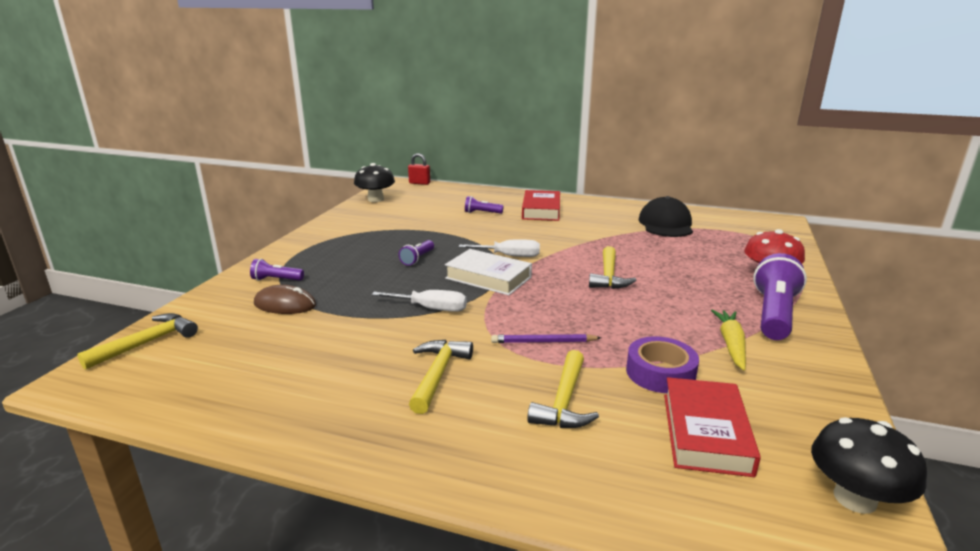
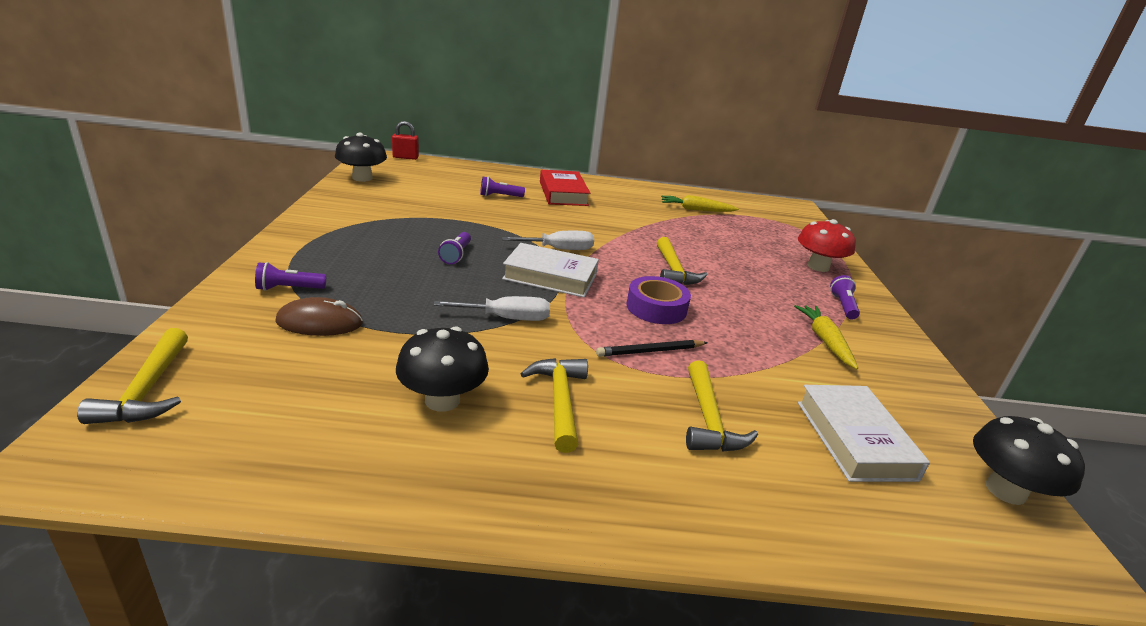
camera: 20 degrees left, 5 degrees up
(148, 343) = (147, 390): yellow hammer -> yellow hammer turned 150 degrees clockwise
(344, 366) = (442, 400): none -> black mushroom
(543, 342) = (650, 351): purple pencil -> black pencil
(660, 373) = (780, 378): purple tape -> purple tape (656, 308)
(665, 224) = (696, 210): black cap -> yellow carrot
(705, 433) = (854, 439): red book -> white book
(774, 314) = (843, 306): purple flashlight -> purple flashlight, size x0.50

